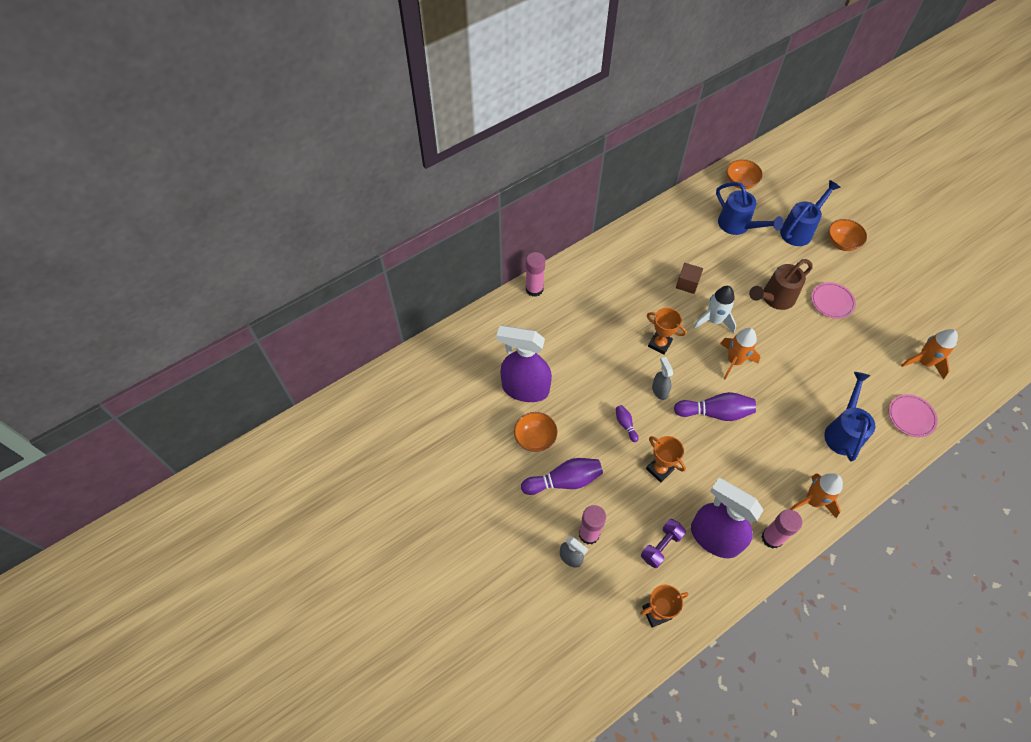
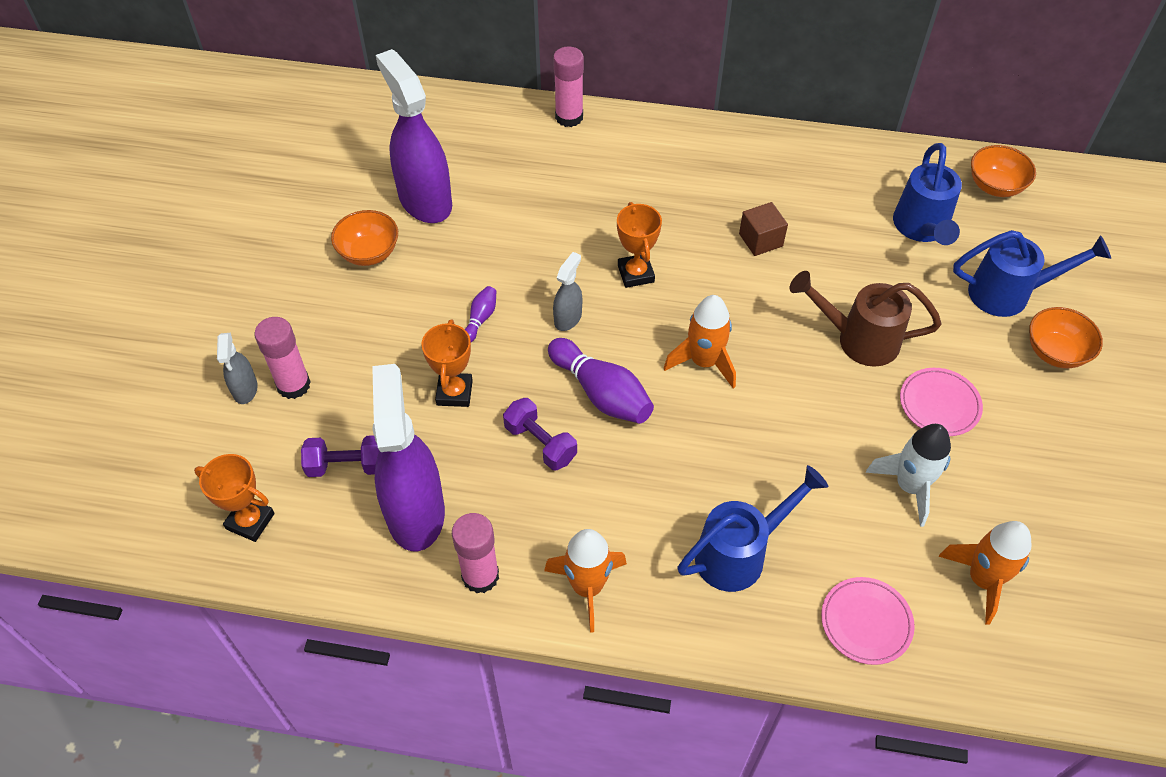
camera: 45 degrees right, 5 degrees down
(564, 481) = (340, 315): purple bowling pin -> none
(714, 320) = (740, 301): white rocket -> white rocket (909, 486)
(721, 458) = (540, 443): none -> purple dumbbell

